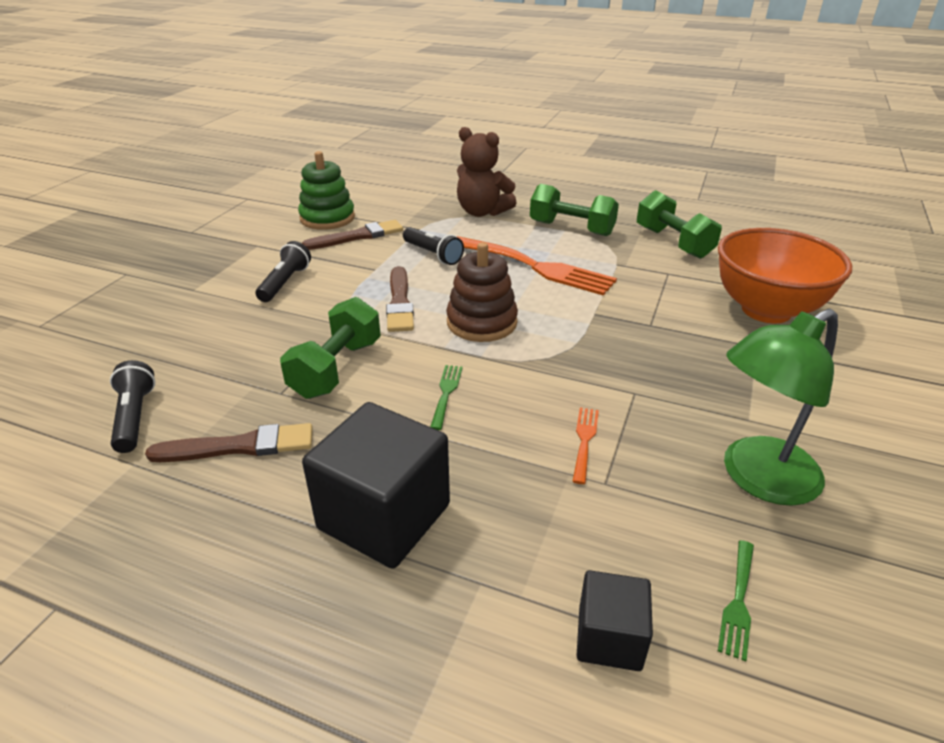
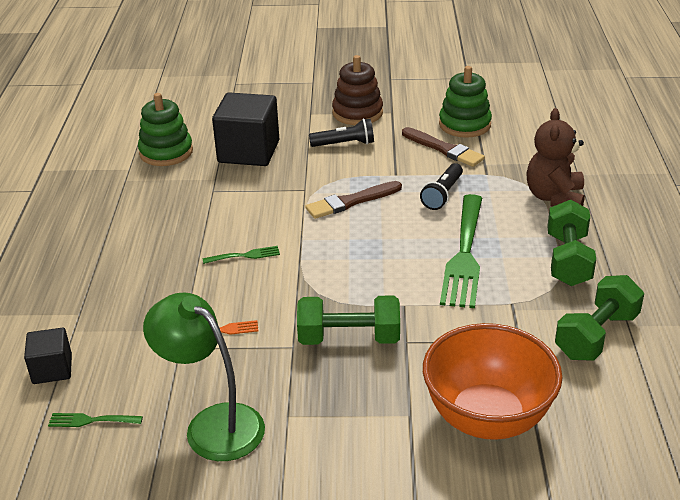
camera: 70 degrees right, 0 degrees up
(135, 417) = (166, 152): black flashlight -> green stacking toy
(239, 446) = (156, 195): brown brush -> none
(336, 368) = (249, 202): green dumbbell -> green dumbbell (349, 338)
(384, 516) = (118, 265): black cube -> black cube (248, 151)
(481, 322) = (347, 248): brown stacking toy -> brown stacking toy (357, 113)
(535, 267) = (464, 255): orange fork -> green fork

